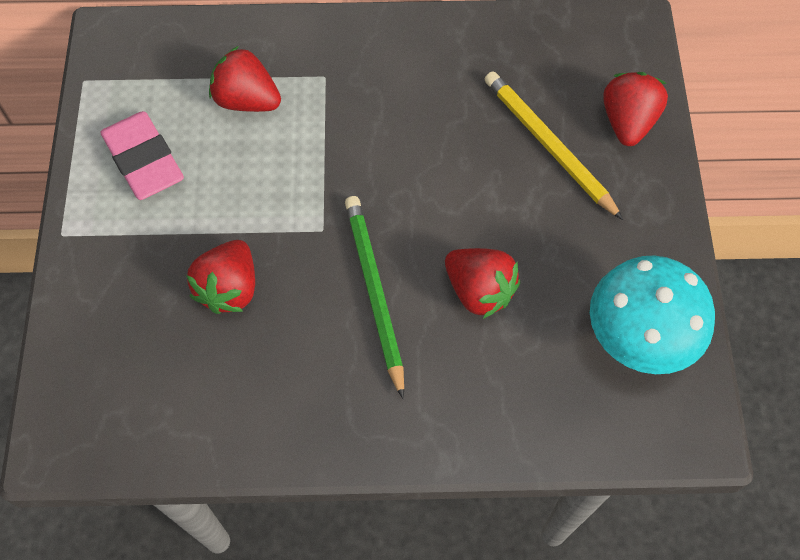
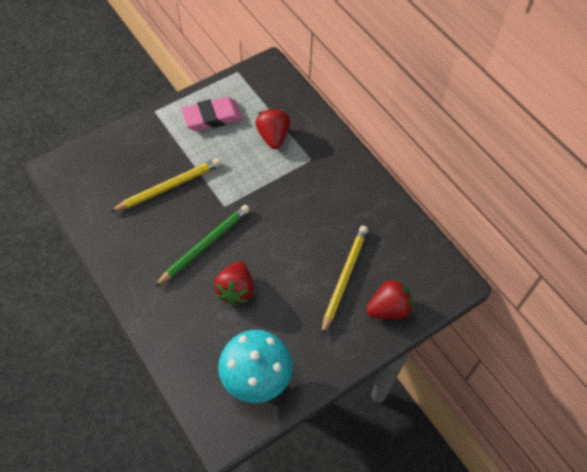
camera: 55 degrees right, 5 degrees down
(143, 160) = (212, 117): pink eraser -> pink eraser turned 45 degrees clockwise
(229, 288) = (169, 187): red strawberry -> yellow pencil

